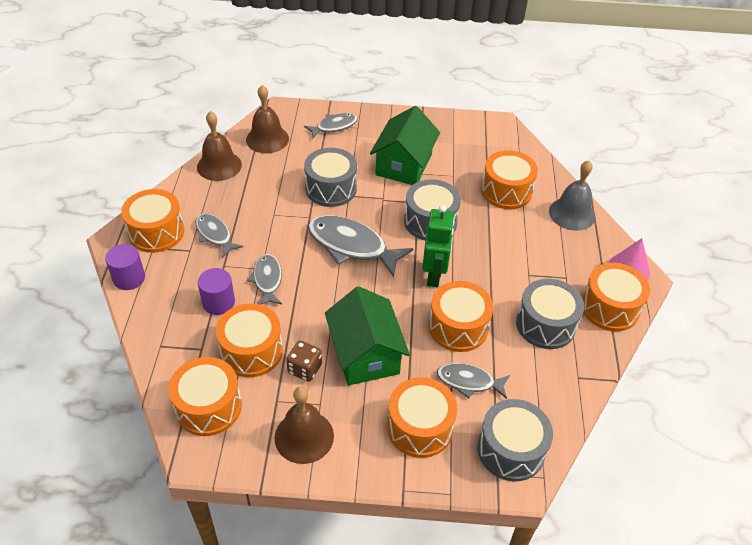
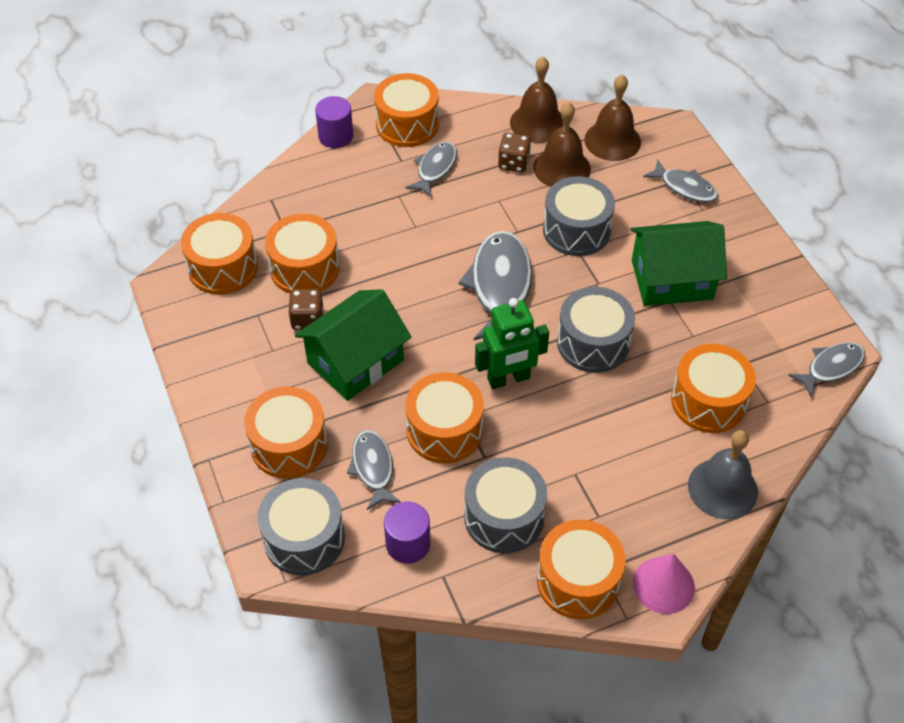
camera: 65 degrees right, 5 degrees up
(218, 302) = (348, 215): purple cylinder -> purple cylinder (408, 544)
(246, 193) = (513, 163): none -> brown dice
(267, 280) = (403, 238): grey fish -> grey fish (831, 368)
(304, 436) = (228, 354): brown bell -> brown bell (562, 168)

